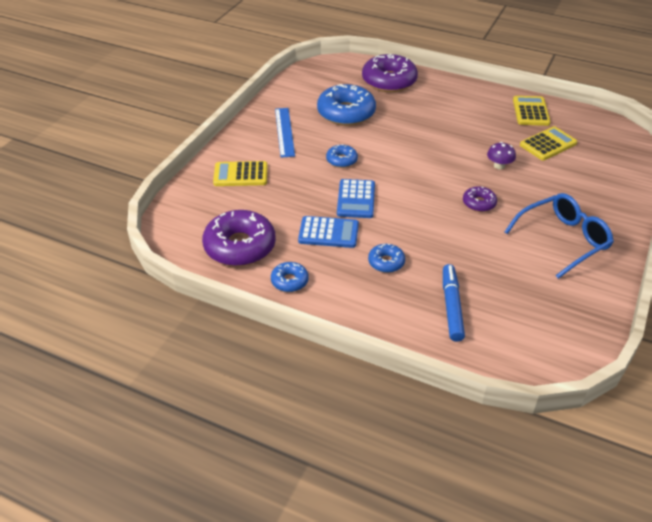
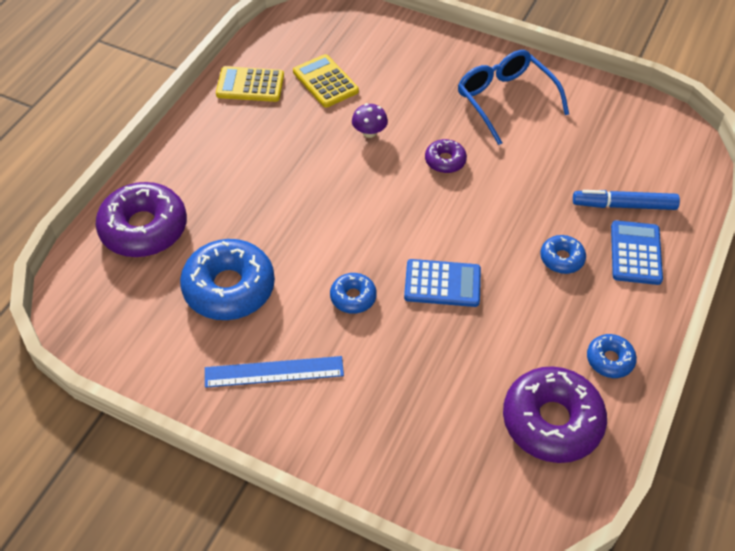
camera: 90 degrees left, 10 degrees up
(240, 175) = (387, 430): yellow calculator -> none
(328, 233) = (513, 316): blue calculator -> blue calculator (635, 253)

